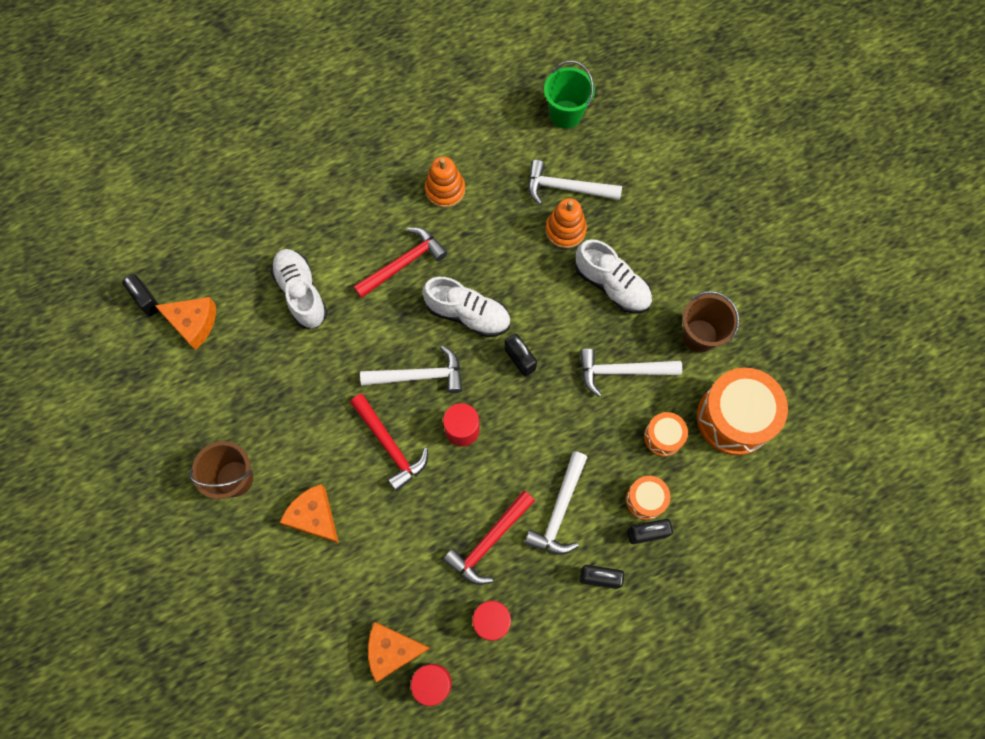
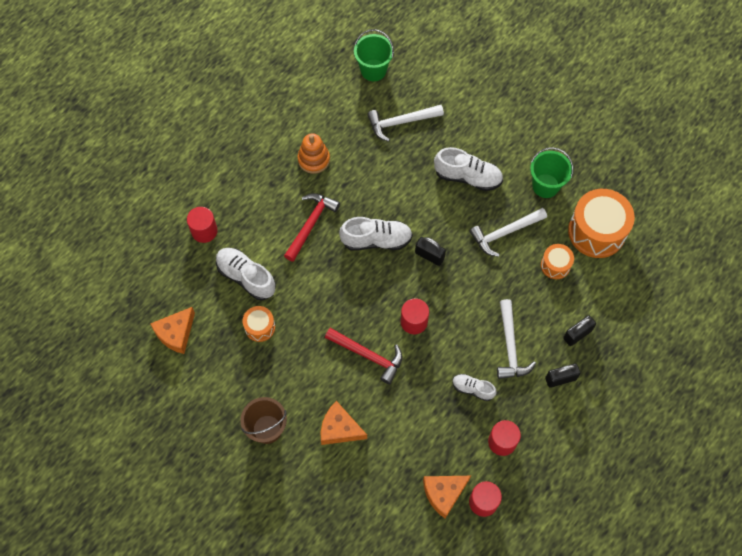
camera: 25 degrees left, 5 degrees down
(146, 300) = (130, 332): black padlock -> none
(193, 323) = (176, 333): orange cheese -> orange cheese turned 135 degrees clockwise
(283, 220) = (204, 231): none -> red cylinder
(418, 376) = (363, 298): white hammer -> none
(489, 541) = (472, 389): red hammer -> white shoe
(565, 230) = (415, 152): orange stacking toy -> none
(645, 500) = (565, 312): orange drum -> orange drum (260, 327)
(699, 335) = (545, 186): brown bucket -> green bucket

